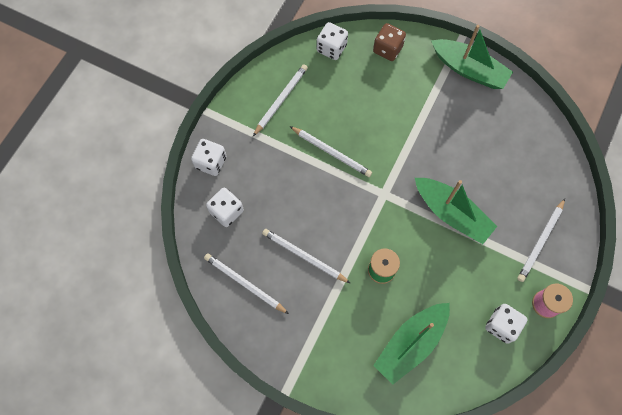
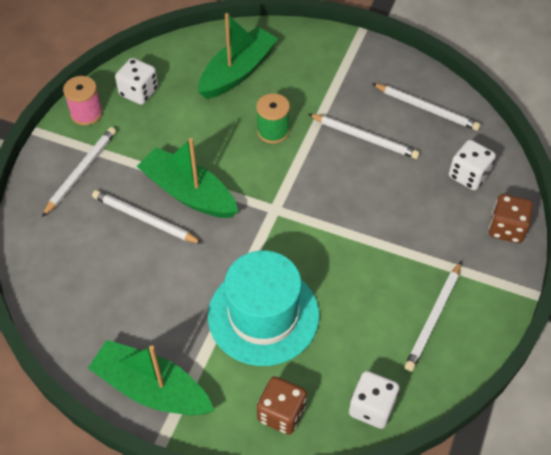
camera: 175 degrees right, 15 degrees down
(211, 162) = (506, 228): white dice -> brown dice
(331, 152) = (349, 253): white pencil -> white pencil (145, 219)
(396, 111) = (263, 315): none -> turquoise hat

